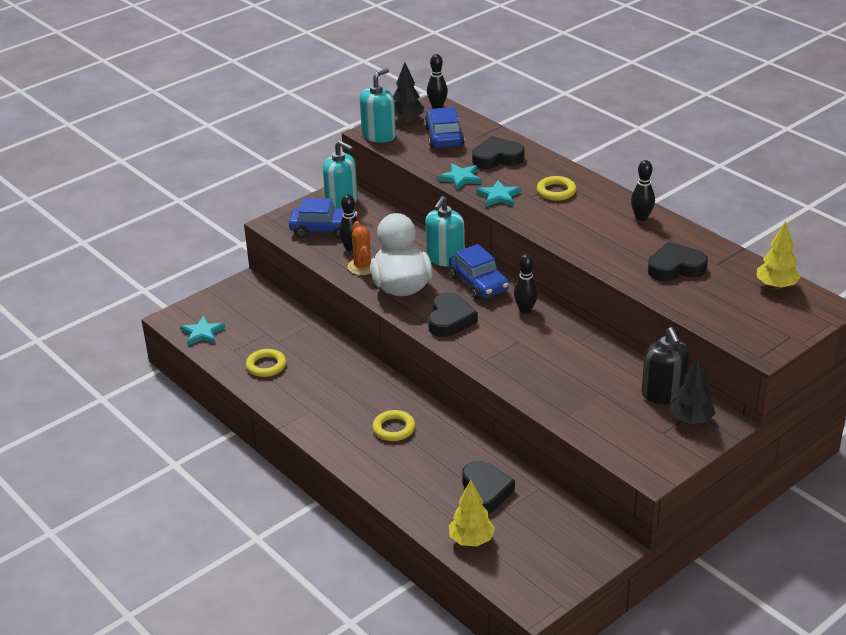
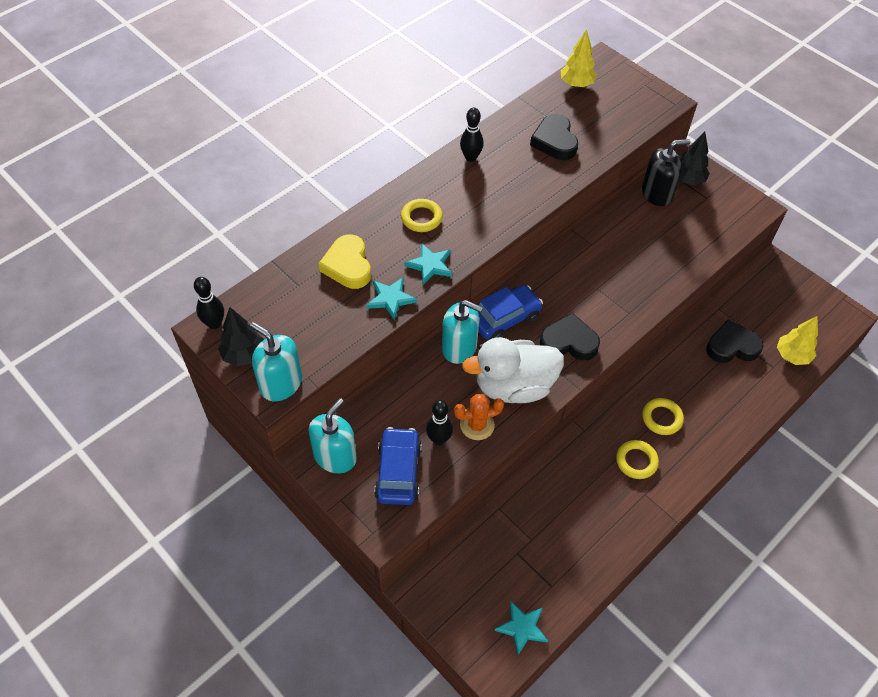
camera: 95 degrees left, 20 degrees up
(266, 366) = (577, 547): yellow ring -> yellow ring (636, 461)
(444, 137) = (293, 316): blue car -> none
(497, 158) = (348, 266): black heart -> yellow heart
(525, 309) = (547, 281): black bowling pin -> none

